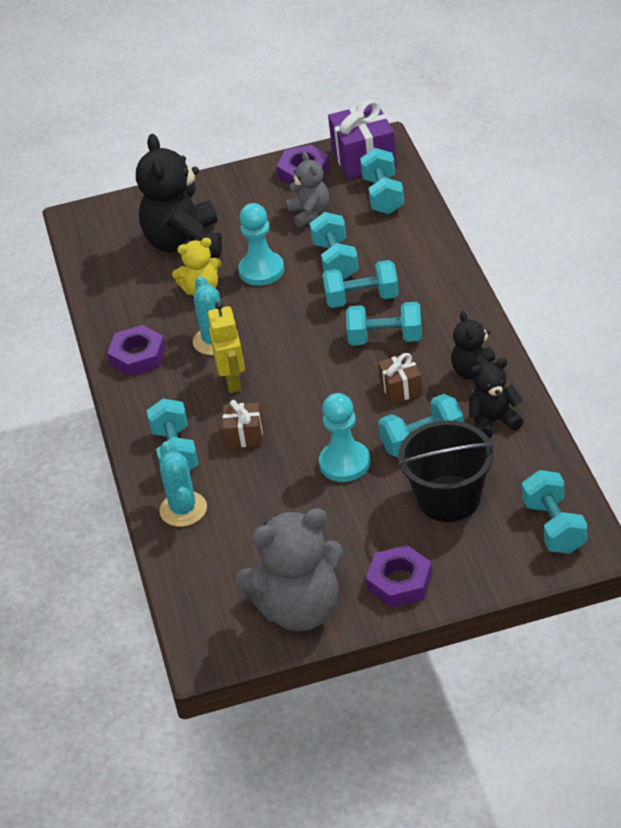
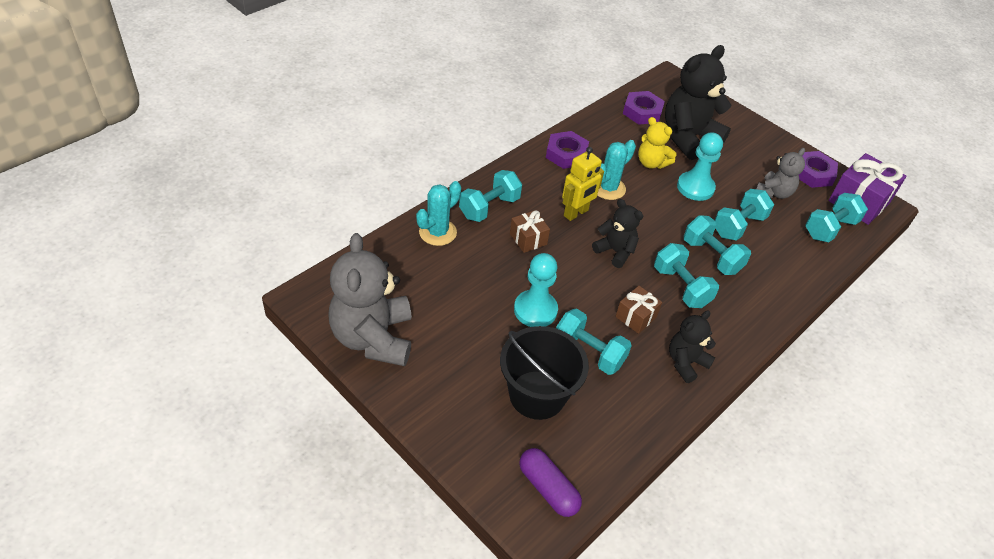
camera: 50 degrees right, 5 degrees up
(299, 609) = (373, 338): grey teddy bear -> grey teddy bear turned 45 degrees clockwise
(399, 582) = (431, 394): purple nut -> purple nut (642, 112)
(494, 421) = (641, 395): black teddy bear -> black teddy bear (615, 251)
(554, 527) = (548, 488): turquoise dumbbell -> purple capsule

